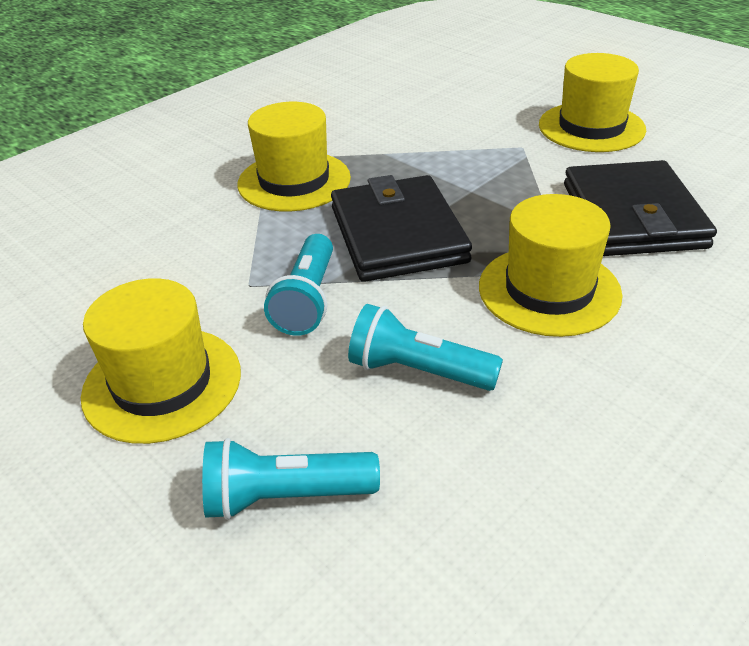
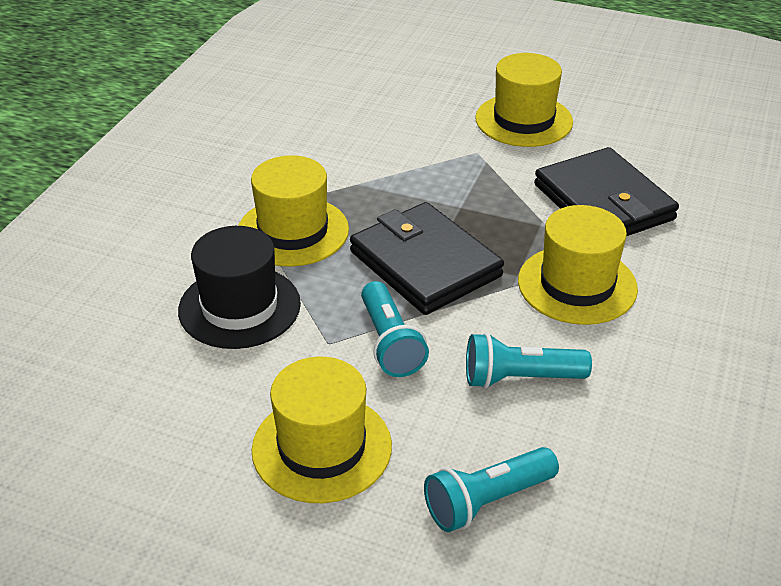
camera: 25 degrees left, 0 degrees up
(195, 234) = (239, 307): none -> black hat

